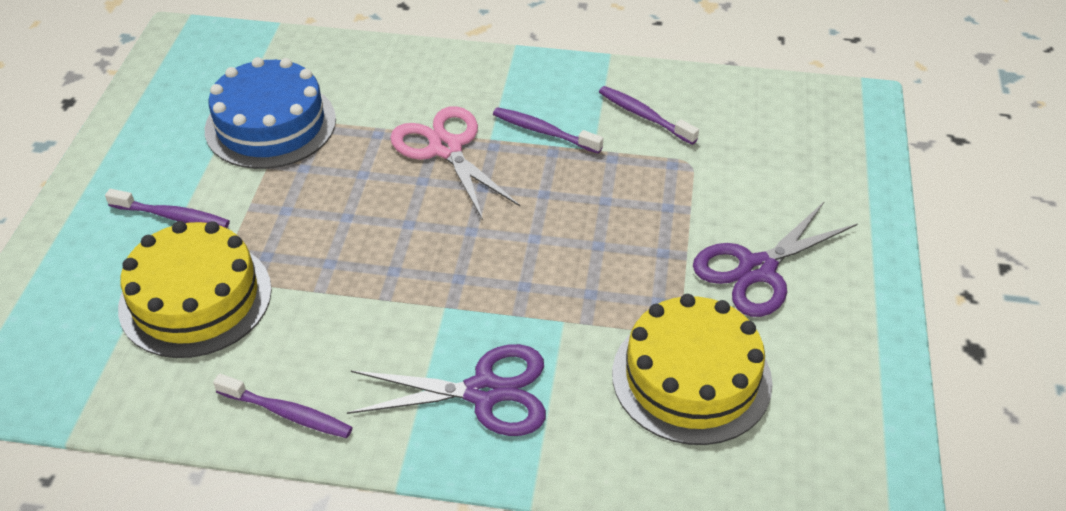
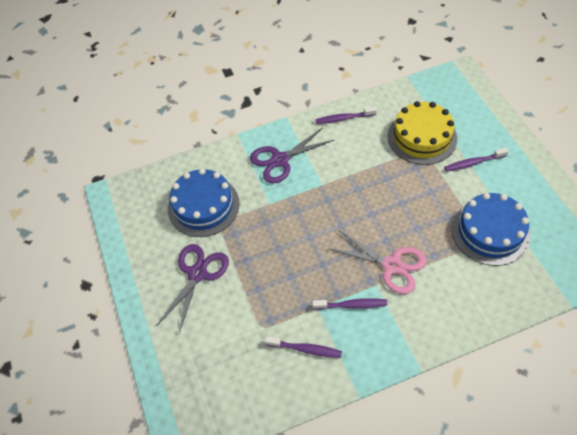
camera: 155 degrees right, 10 degrees up
(691, 377) = (203, 206): yellow cake -> blue cake

